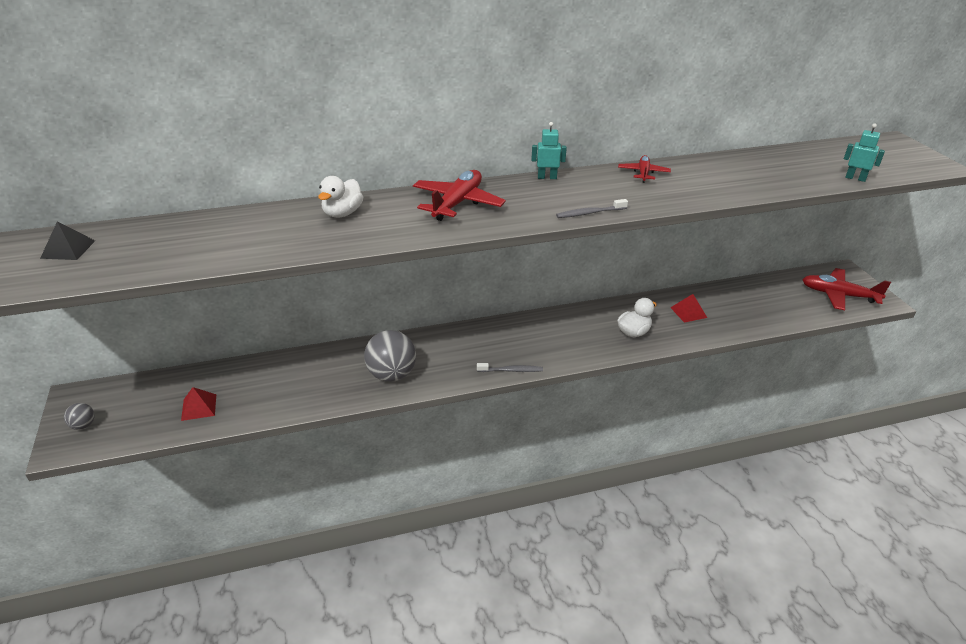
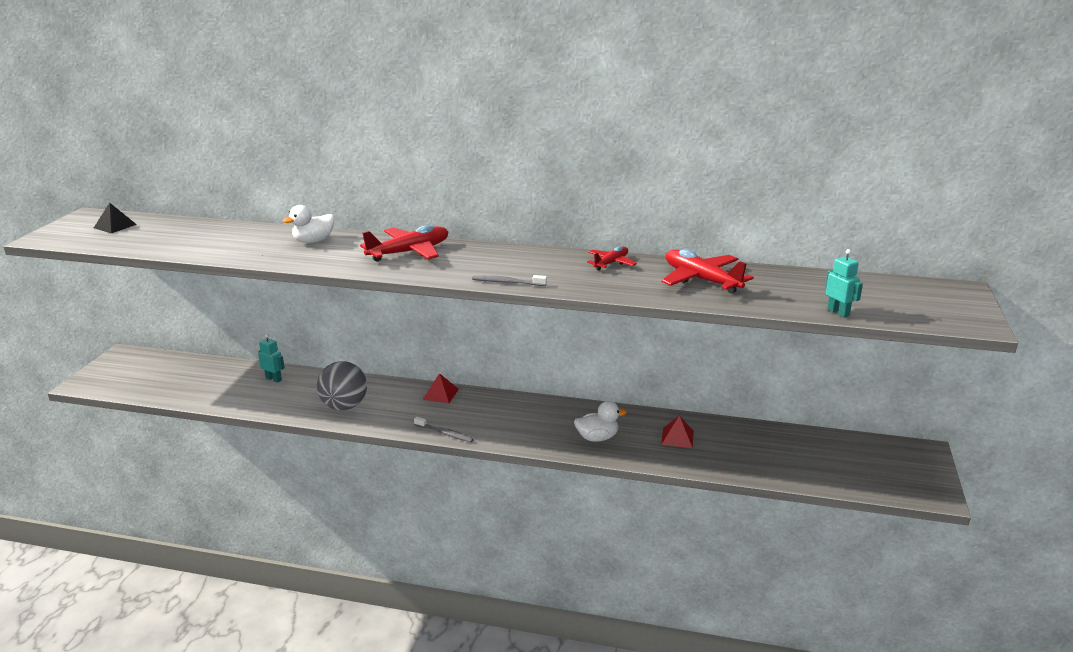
camera: 30 degrees right, 10 degrees down
(83, 425) = (108, 374): grey ball -> none
(199, 407) = (187, 385): red pyramid -> red pyramid (440, 394)
(547, 177) = (515, 249): turquoise robot -> turquoise robot (274, 379)
(838, 295) = (882, 472): red plane -> red plane (701, 280)

